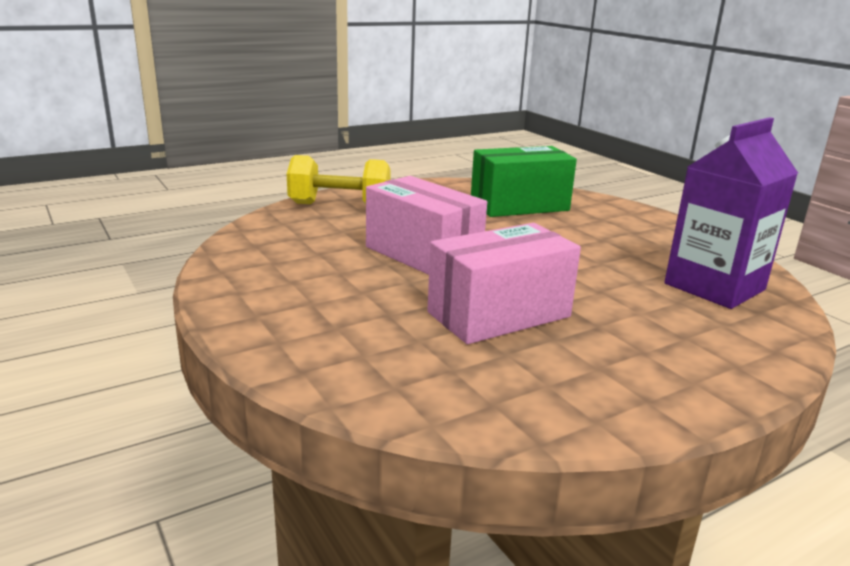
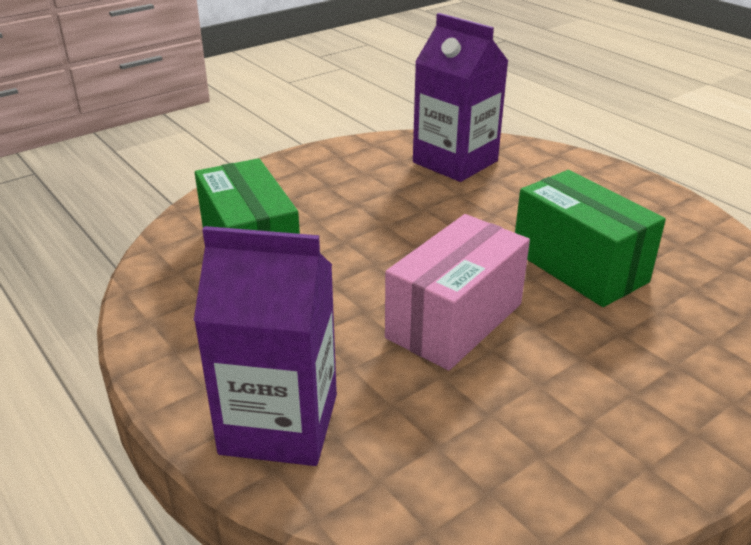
camera: 95 degrees left, 10 degrees up
(340, 206) = (279, 424): yellow dumbbell -> purple carton
(499, 314) = (579, 266): pink box -> green box

